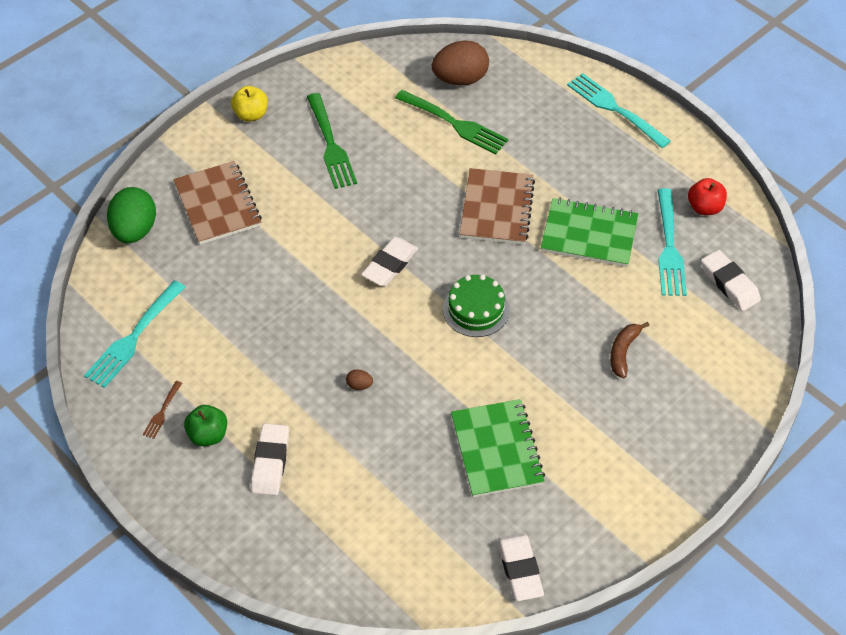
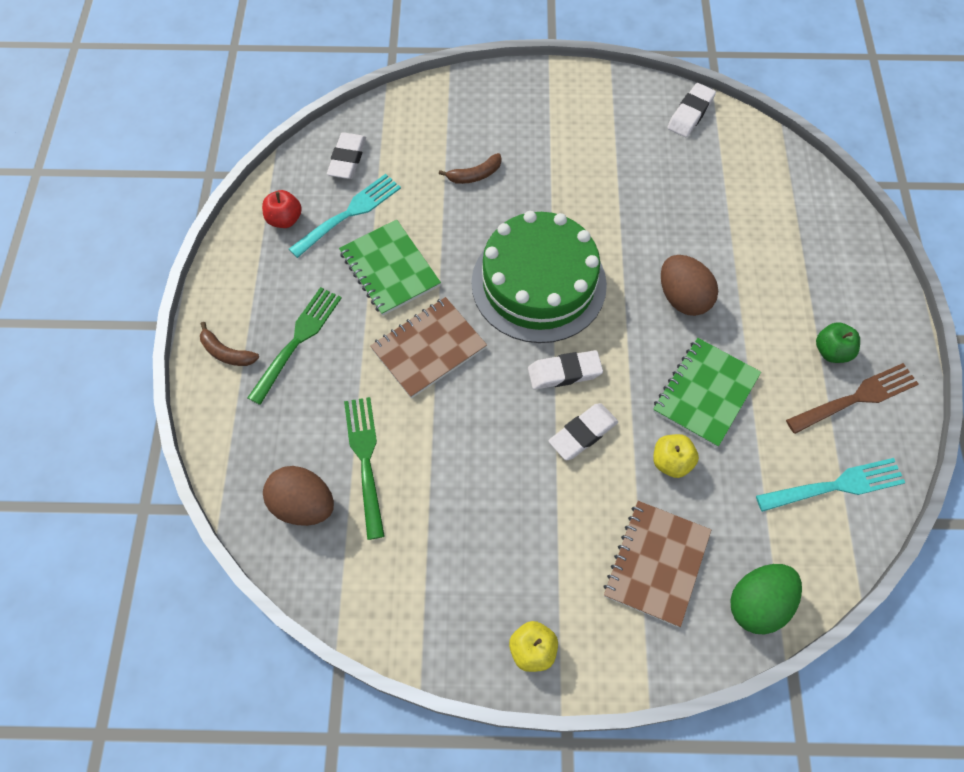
camera: 135 degrees left, 10 degrees up
(162, 411) = (855, 399): brown fork -> brown fork, size x2.11
(261, 266) = (671, 462): none -> yellow apple
(270, 462) = (798, 295): white eraser -> white eraser (583, 434)
(330, 144) = (493, 539): green fork -> green fork (297, 341)
(359, 385) = (682, 298): brown egg -> brown egg, size x2.47
(476, 309) = (538, 283): green cake -> green cake, size x2.05
(497, 450) = (630, 184): green notebook -> green notebook (705, 393)
(615, 109) = (227, 352): turquoise fork -> brown banana

